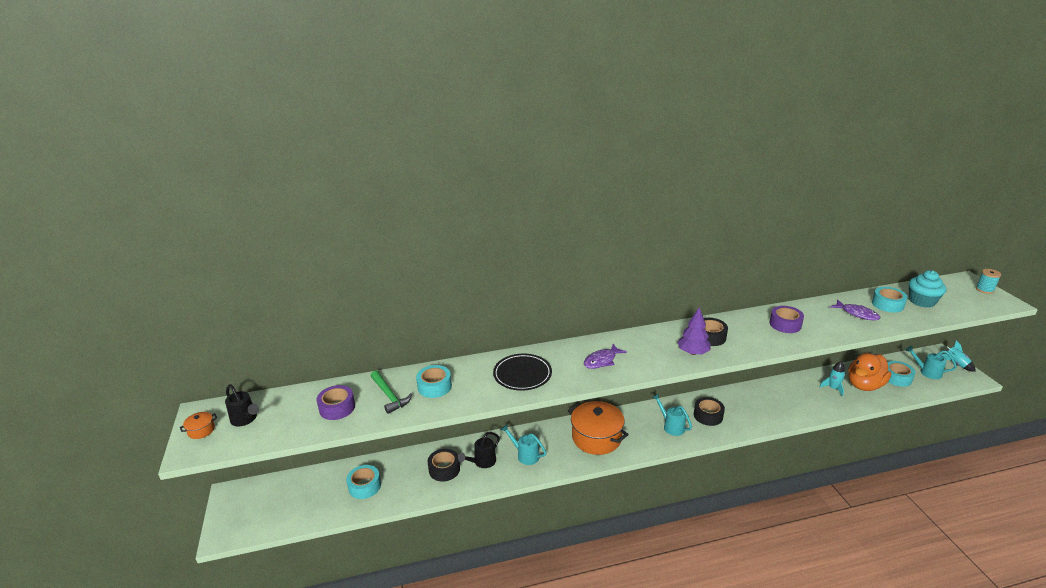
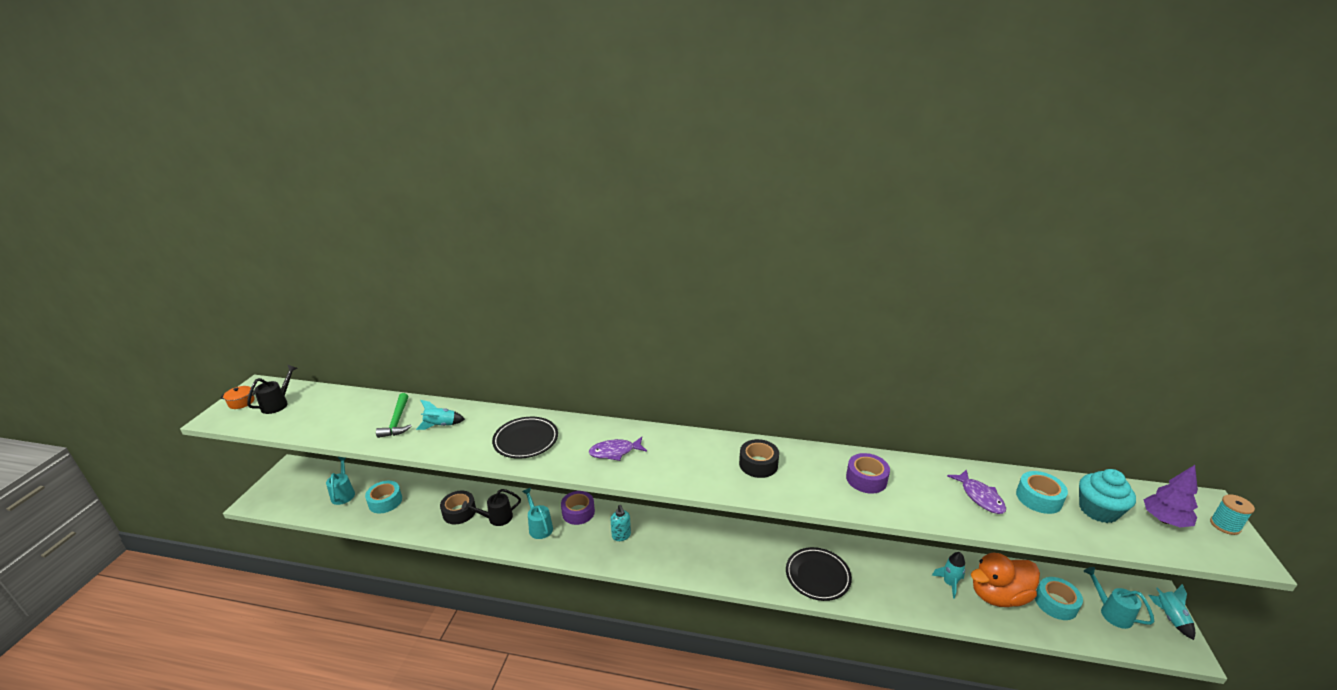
camera: 25 degrees right, 0 degrees up
(245, 419) = (278, 404): black watering can -> black watering can turned 135 degrees counterclockwise
(337, 408) = (348, 418): purple tape -> purple tape (578, 512)
(434, 386) = (440, 425): turquoise tape -> turquoise rocket
(596, 438) = (621, 536): orange pot -> turquoise soap dispenser
(671, 426) = (709, 554): turquoise watering can -> turquoise watering can (343, 493)
(693, 352) = (720, 476): purple tree -> purple tree (1164, 520)
(708, 415) = (761, 558): black tape -> none
(753, 413) = (817, 576): none -> black plate

